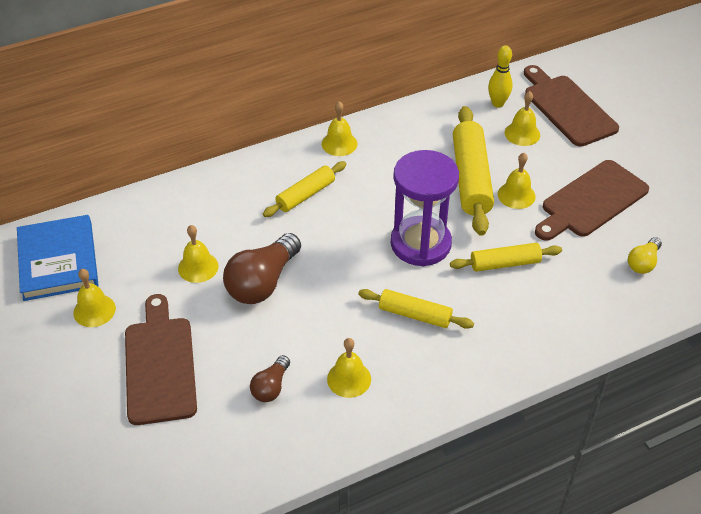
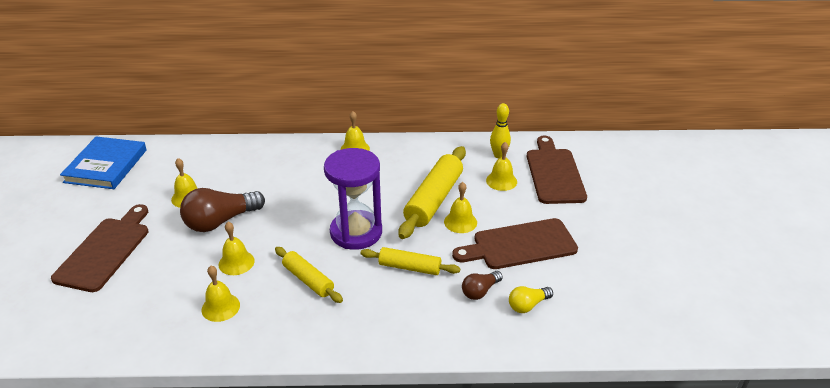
camera: 25 degrees right, 10 degrees down
(94, 310) = (98, 203): yellow bell -> yellow bell (236, 262)
(271, 387) = (162, 292): brown light bulb -> brown light bulb (480, 291)
(305, 195) = (301, 175): yellow rolling pin -> none

